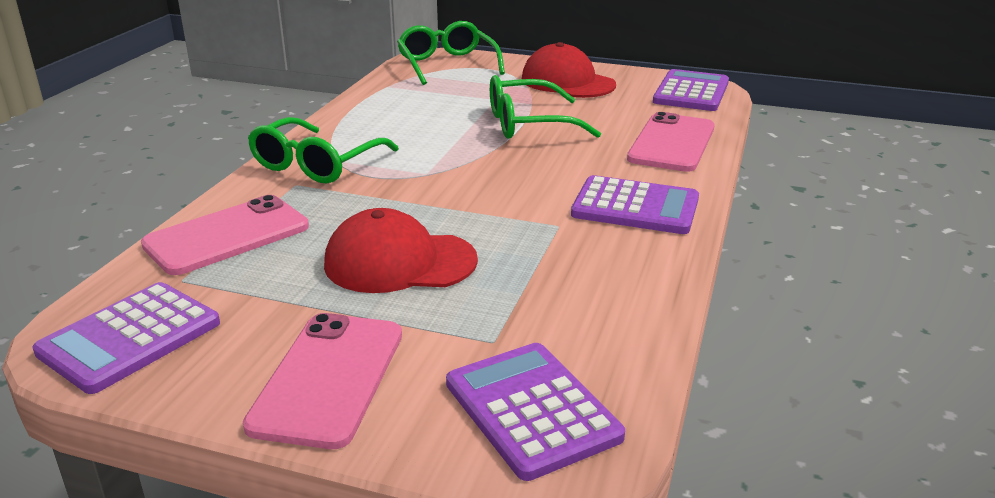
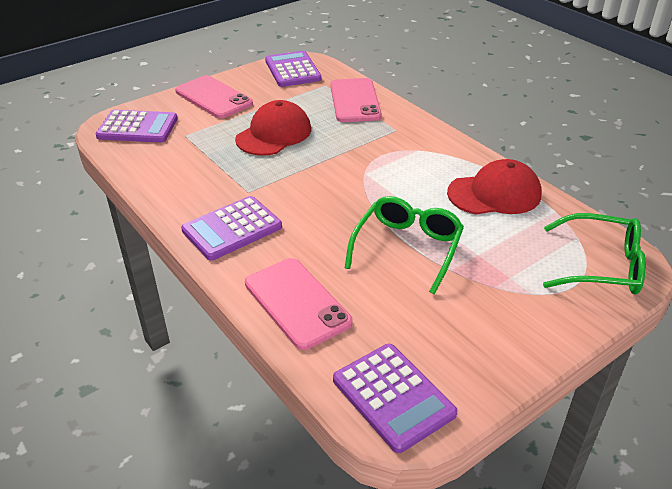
camera: 125 degrees right, 10 degrees up
(317, 164) = (419, 142): green glasses -> none
(567, 82) = (492, 321): red cap -> red cap (494, 194)

